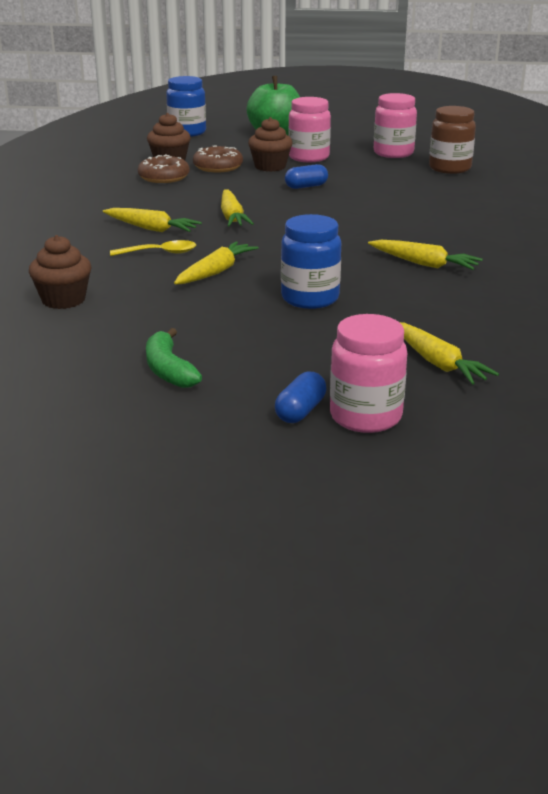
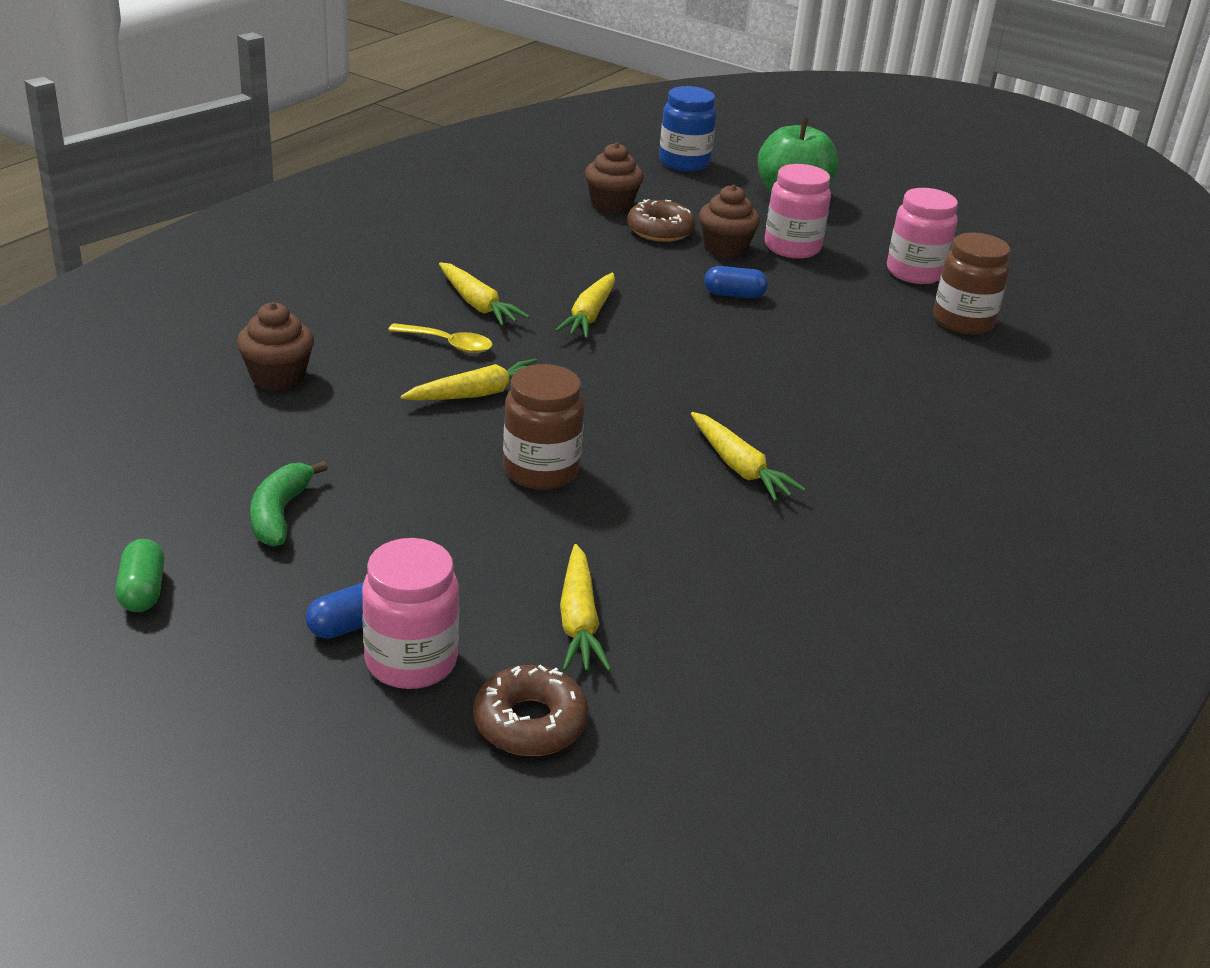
camera: 25 degrees right, 5 degrees up
(128, 441) = (143, 591): none -> green capsule
(164, 177) = (577, 228): brown donut -> brown donut (530, 723)
(310, 298) = (541, 471): blue jar -> brown jar

